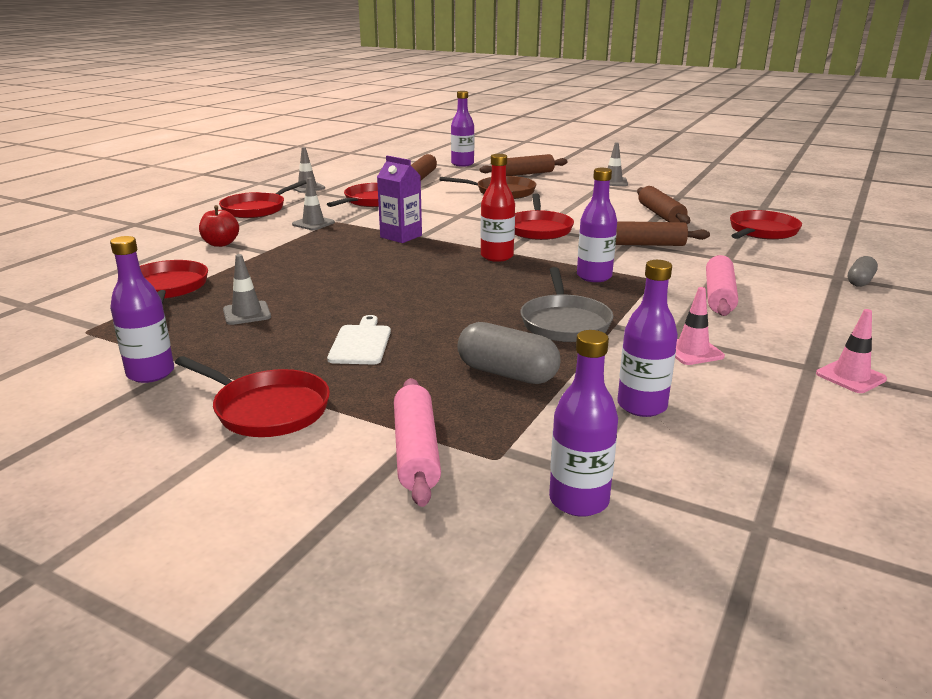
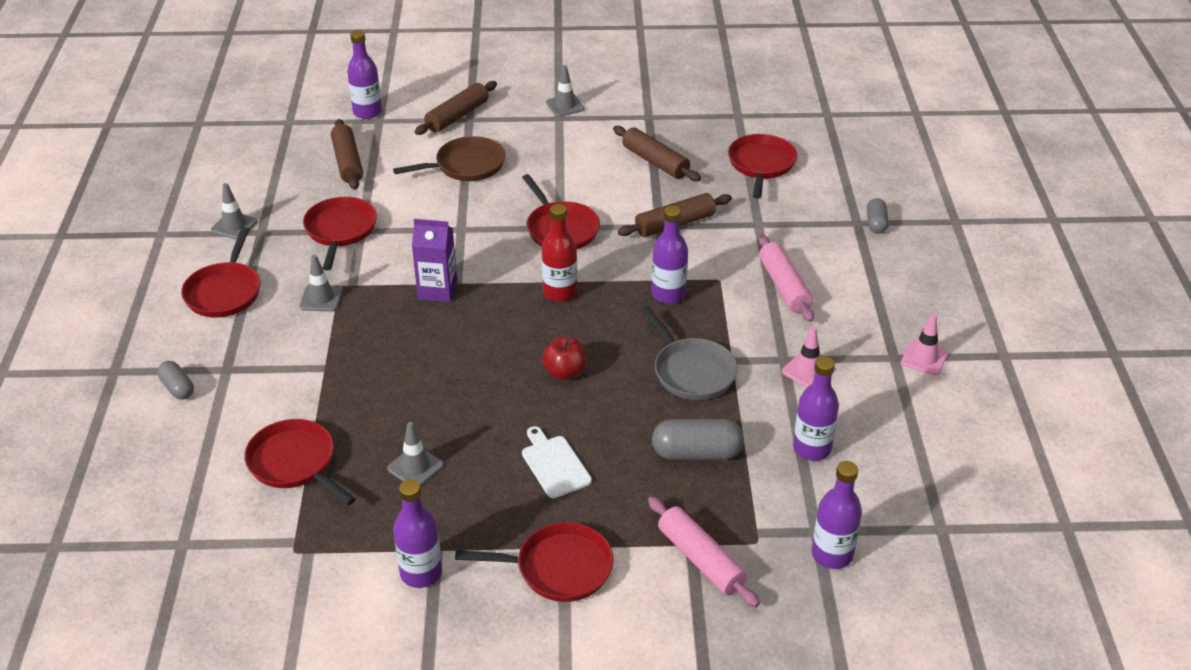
camera: 30 degrees left, 15 degrees up
(157, 238) = (177, 388): none -> grey capsule
(221, 244) = (261, 371): red apple -> red apple (565, 372)

